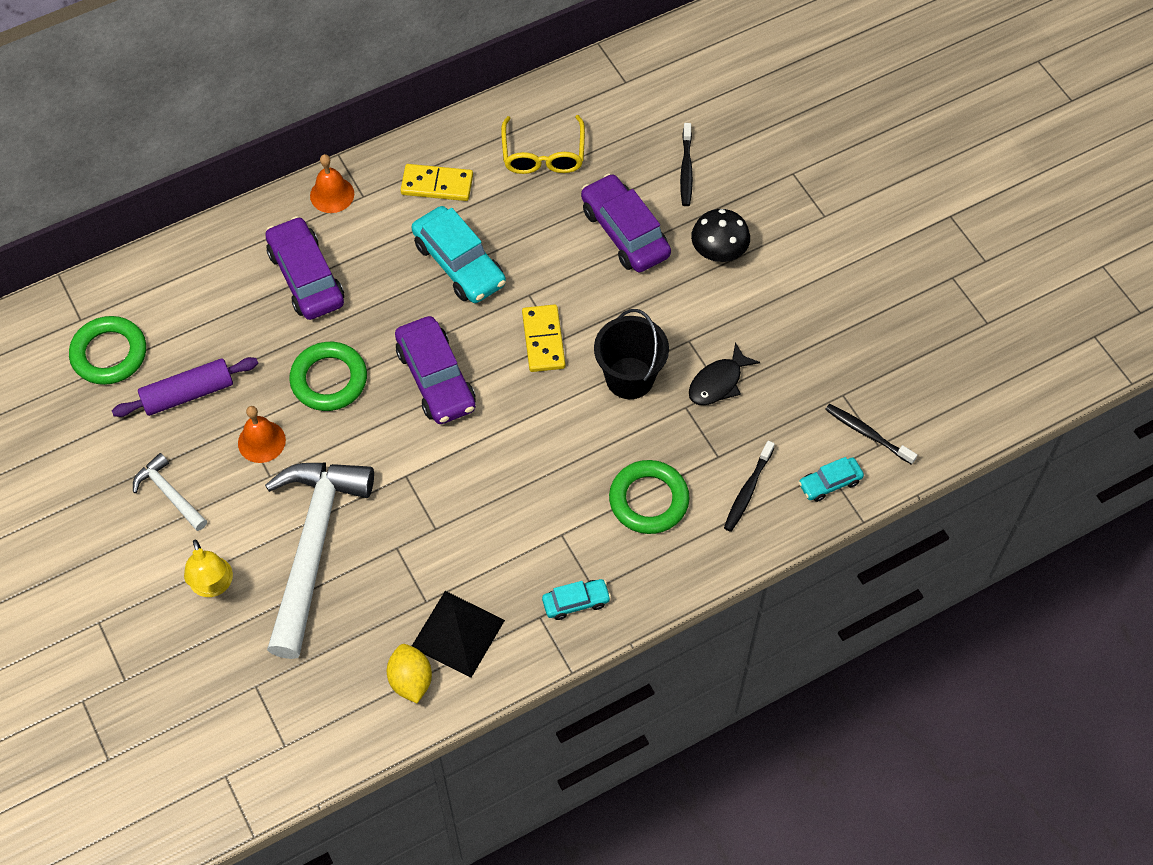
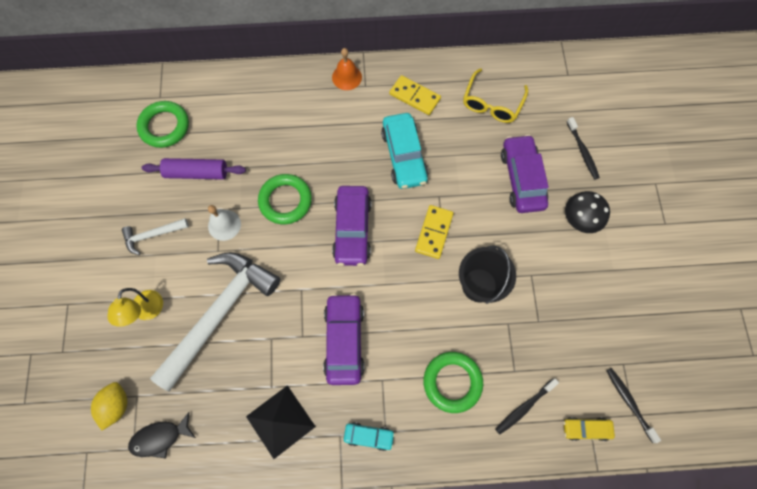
camera: 25 degrees right, 10 degrees up
(169, 493) = (152, 235): white hammer -> white hammer turned 90 degrees counterclockwise
(261, 441) = (224, 225): orange bell -> white bell
(306, 277) = (305, 125): purple car -> purple car (344, 340)
(411, 680) = (234, 441): yellow lemon -> yellow lemon (116, 405)
(686, 169) = (582, 151): black toothbrush -> black toothbrush turned 45 degrees counterclockwise
(718, 382) = (538, 315): black fish -> black fish (160, 438)
(830, 483) = (586, 429): turquoise car -> yellow car

